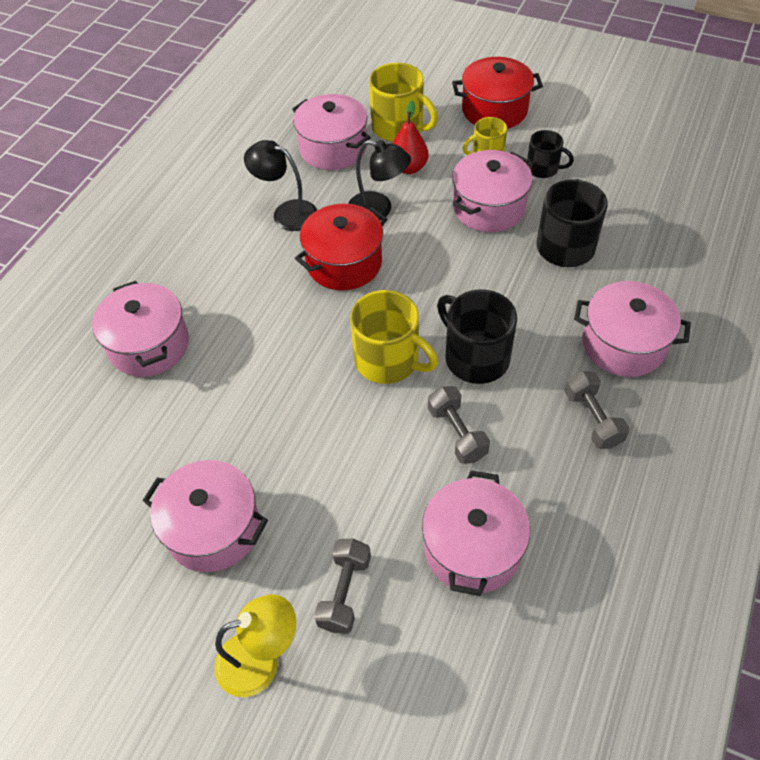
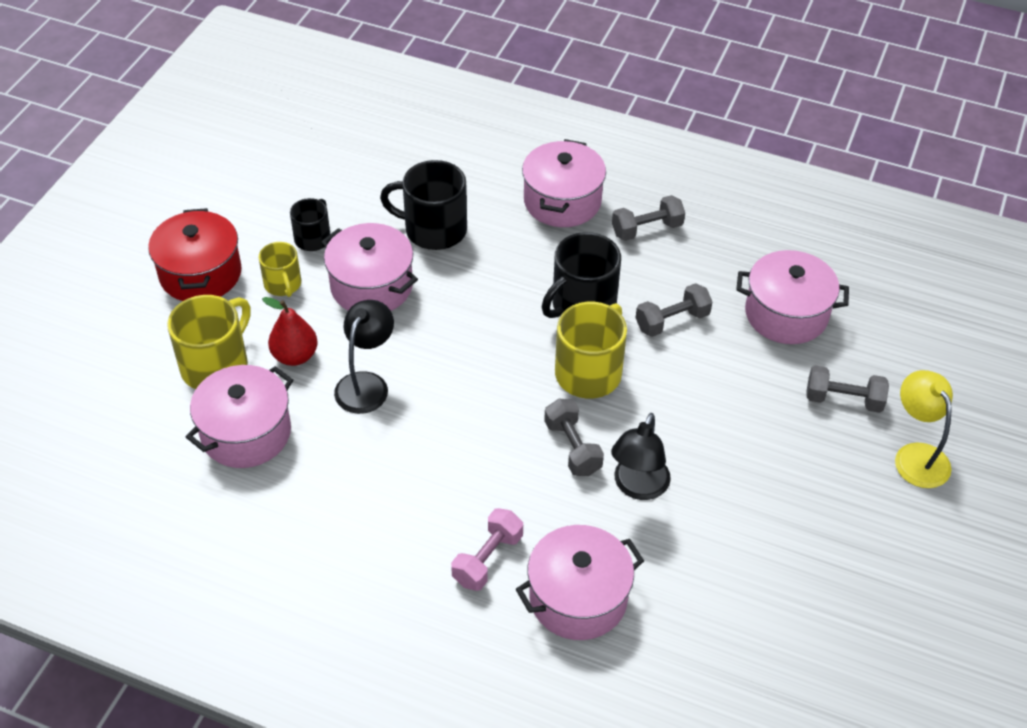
camera: 95 degrees left, 5 degrees down
(197, 288) = (487, 559): none -> pink dumbbell
(213, 529) = (801, 505): pink pot -> none
(286, 213) = (363, 476): black lamp -> black lamp (638, 487)
(301, 345) = (572, 448): none -> grey dumbbell
(344, 263) = (451, 414): red pot -> none

